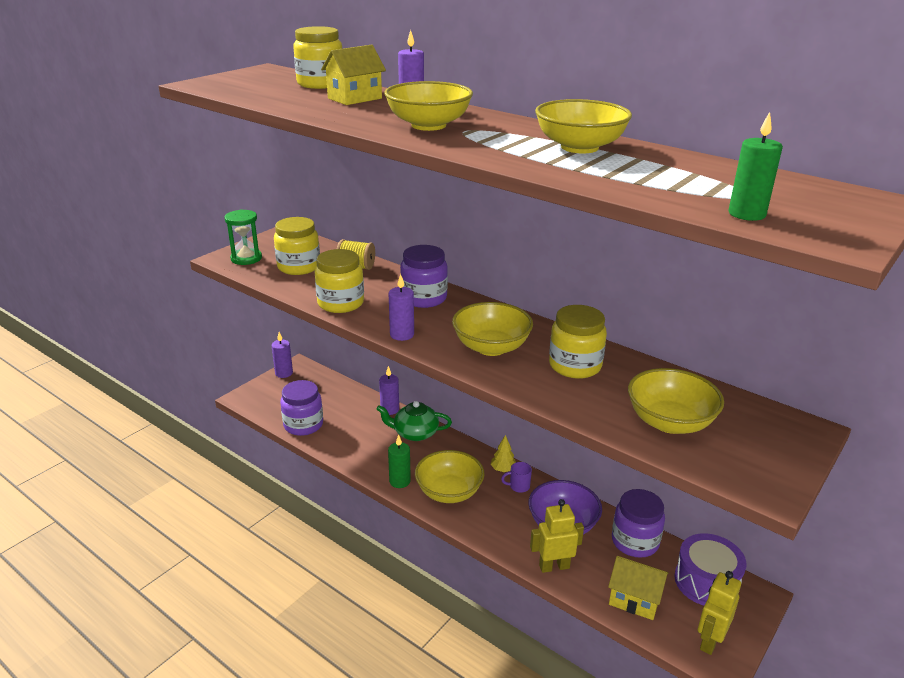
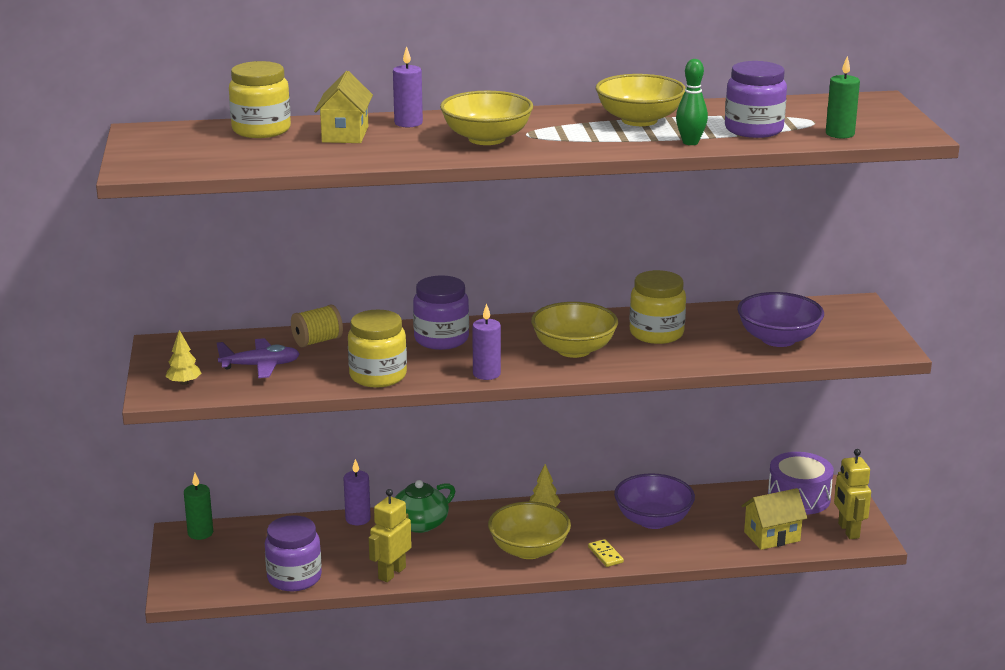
camera: 45 degrees left, 5 degrees down
(246, 258) = (184, 383): green hourglass -> yellow tree
(284, 373) = (177, 548): purple candle -> none
(299, 267) = (260, 366): yellow jar -> purple plane
(400, 481) = (473, 567): green candle -> green candle (200, 533)
(490, 529) = (605, 555): none -> yellow domino
(518, 486) = (577, 514): purple mug -> none
(554, 566) = (690, 550): yellow robot -> yellow robot (391, 573)
(574, 174) = (690, 142): none -> green bowling pin
(635, 541) = (719, 501): purple jar -> purple jar (753, 129)
(670, 422) = (778, 339): yellow bowl -> purple bowl

